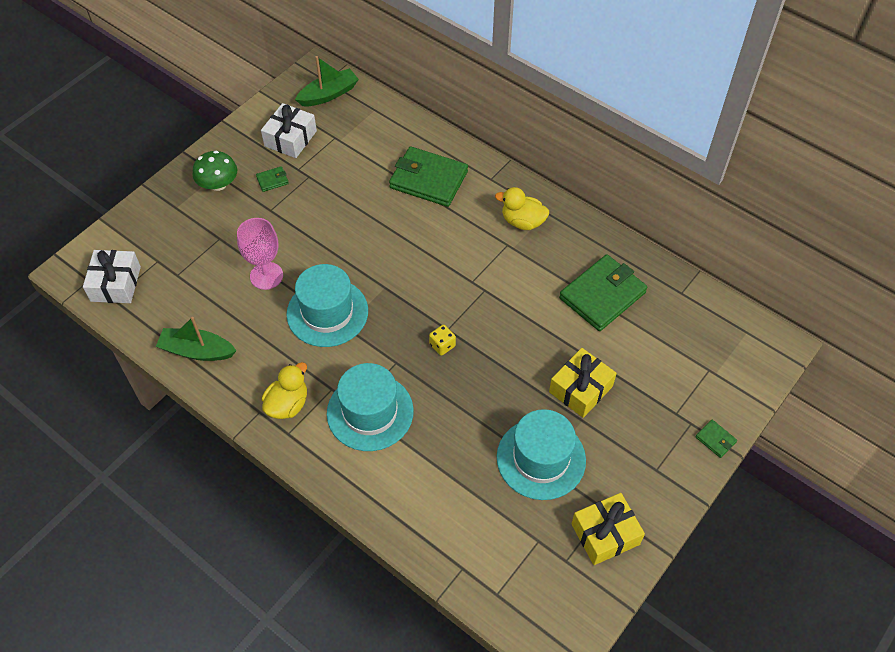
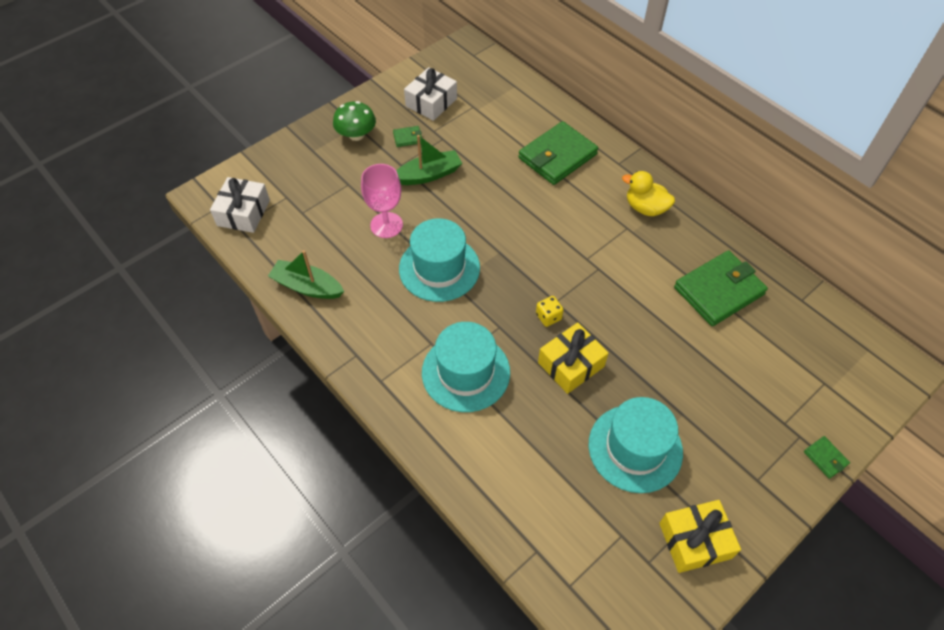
camera: 10 degrees right, 0 degrees up
(288, 404) = (385, 352): yellow duck -> none
(328, 94) = (473, 67): green boat -> green boat (428, 175)
(428, 180) = (557, 156): green wallet -> green wallet turned 75 degrees counterclockwise
(580, 389) = (685, 382): yellow gift -> yellow gift (571, 364)

